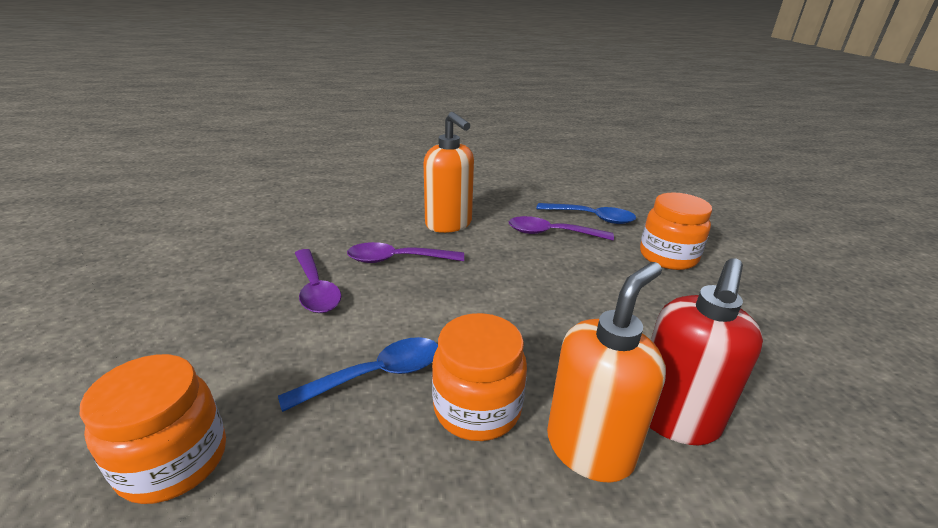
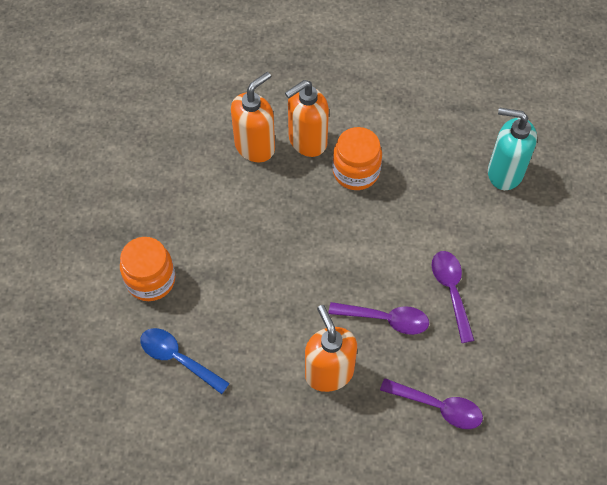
camera: 165 degrees left, 30 degrees up
(174, 461) = (504, 172): orange jar -> turquoise soap dispenser
(376, 375) = (408, 203): blue spoon -> none
(551, 233) = (234, 336): purple spoon -> purple spoon (438, 407)
(674, 419) = (255, 146): red soap dispenser -> orange soap dispenser

